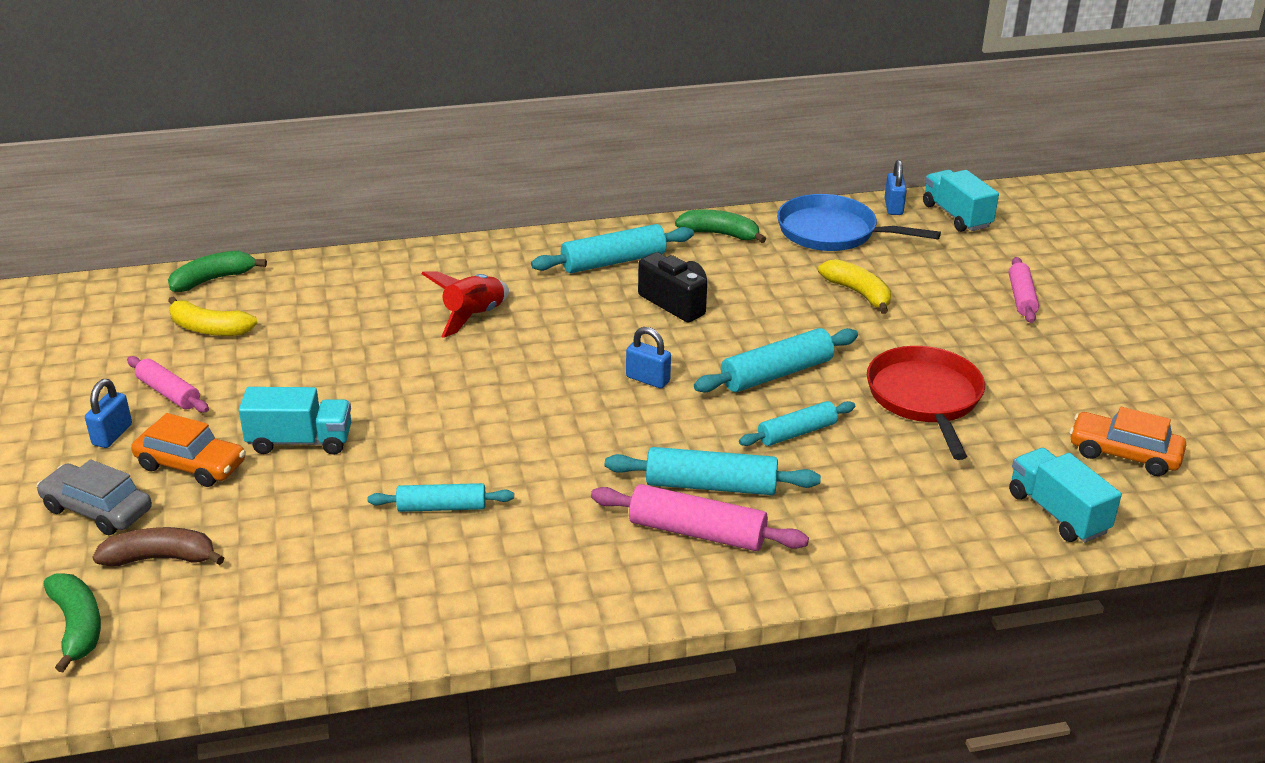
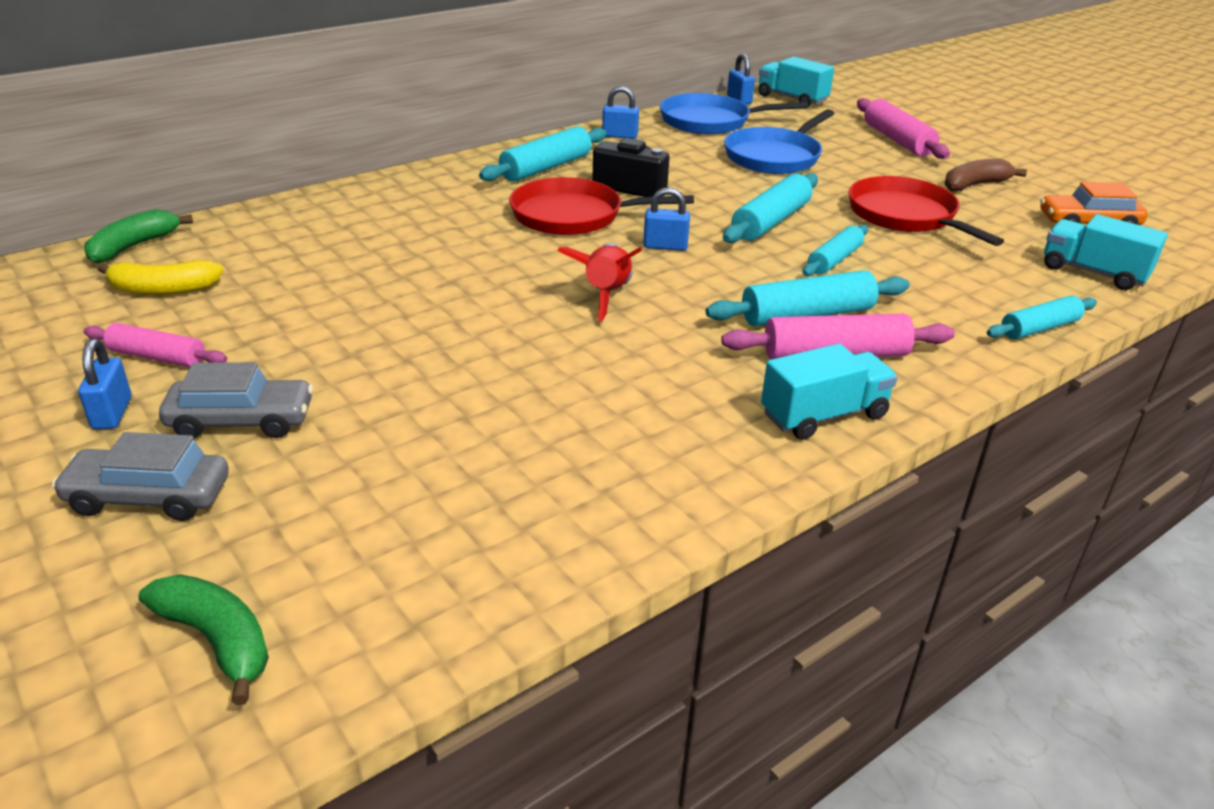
camera: 25 degrees left, 0 degrees up
(161, 558) = (277, 527): brown banana -> brown banana (975, 185)
(191, 465) = (241, 421): orange car -> grey car
(300, 441) = (357, 369): turquoise truck -> turquoise truck (823, 415)
(442, 507) = (569, 393): turquoise rolling pin -> turquoise rolling pin (1039, 328)
(473, 316) = (451, 229): red rocket -> red rocket (606, 295)
(592, 325) = (573, 216): none -> red pan
(720, 234) = (620, 136): green banana -> blue padlock
(858, 293) = (774, 157): yellow banana -> blue pan
(1021, 298) = (897, 140): pink rolling pin -> pink rolling pin, size x1.51

